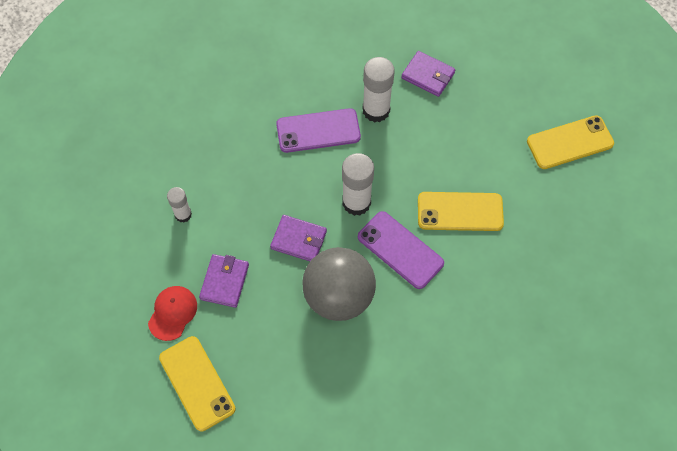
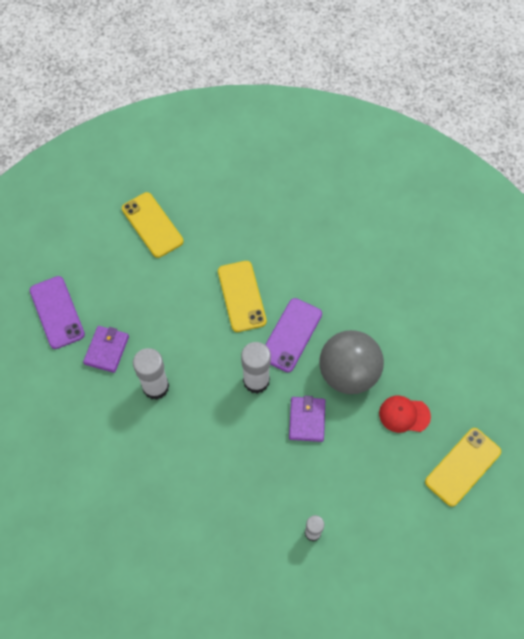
camera: 105 degrees left, 0 degrees up
(172, 313) = (410, 509): red cap -> red cap (404, 415)
(224, 282) = (366, 472): purple wallet -> none
(318, 131) = (190, 433): purple phone -> purple phone (57, 312)

